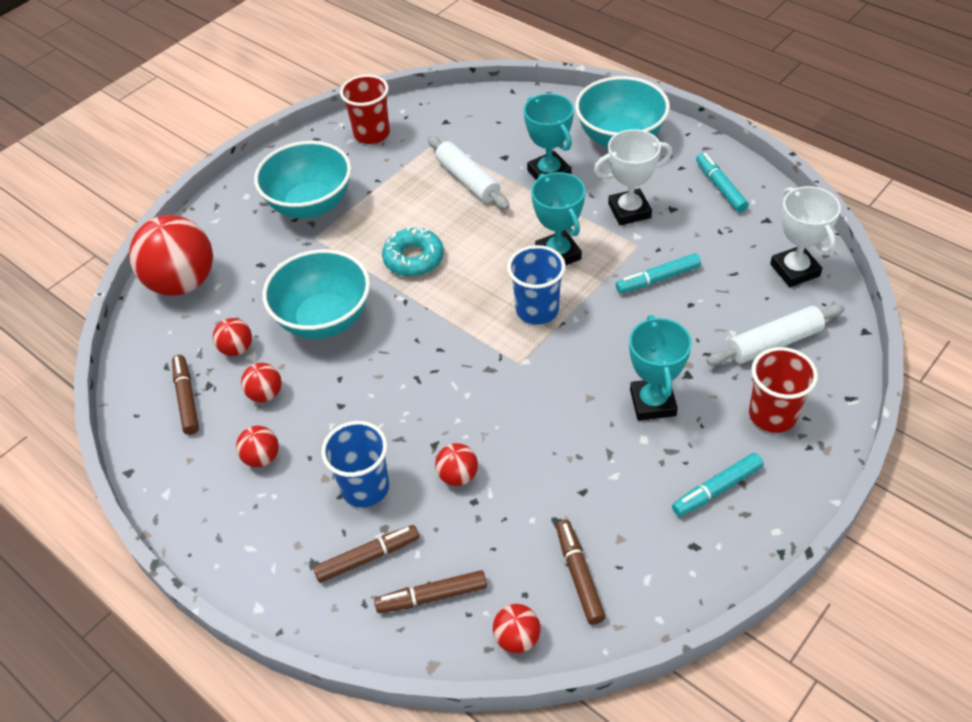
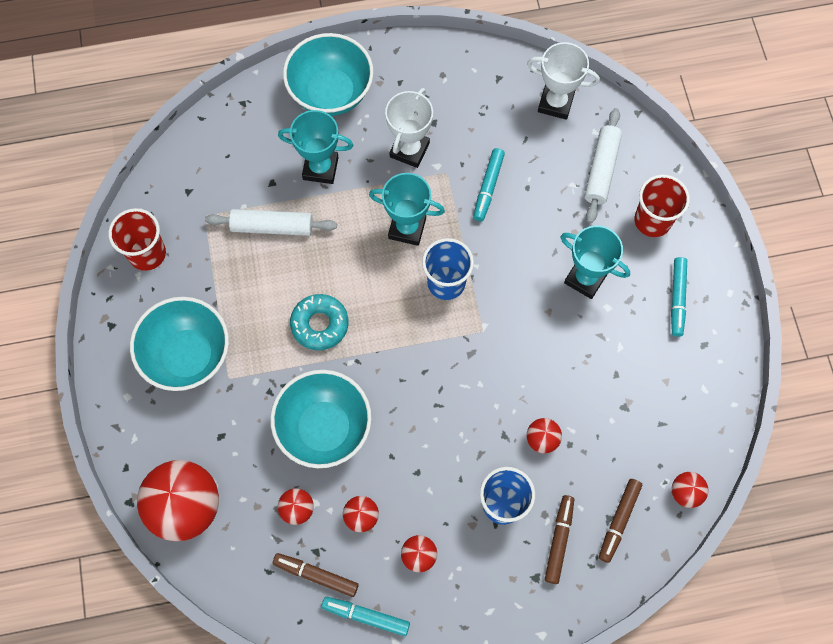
camera: 55 degrees left, 20 degrees up
(579, 576) = (672, 425): brown marker -> none
(720, 187) = (443, 77): turquoise marker -> turquoise marker (366, 616)

